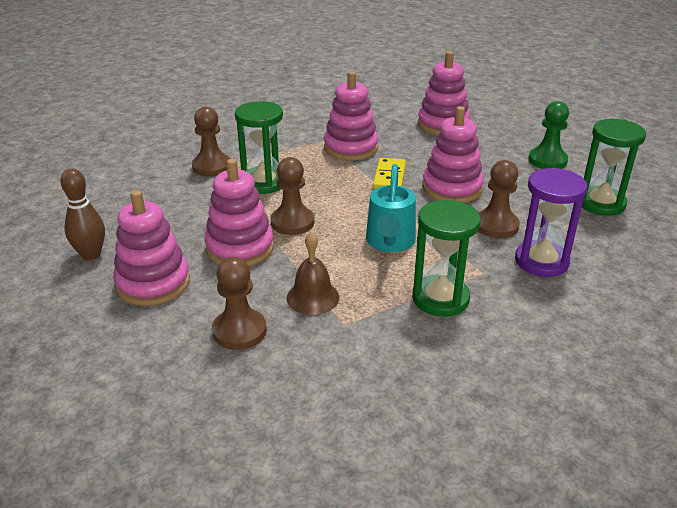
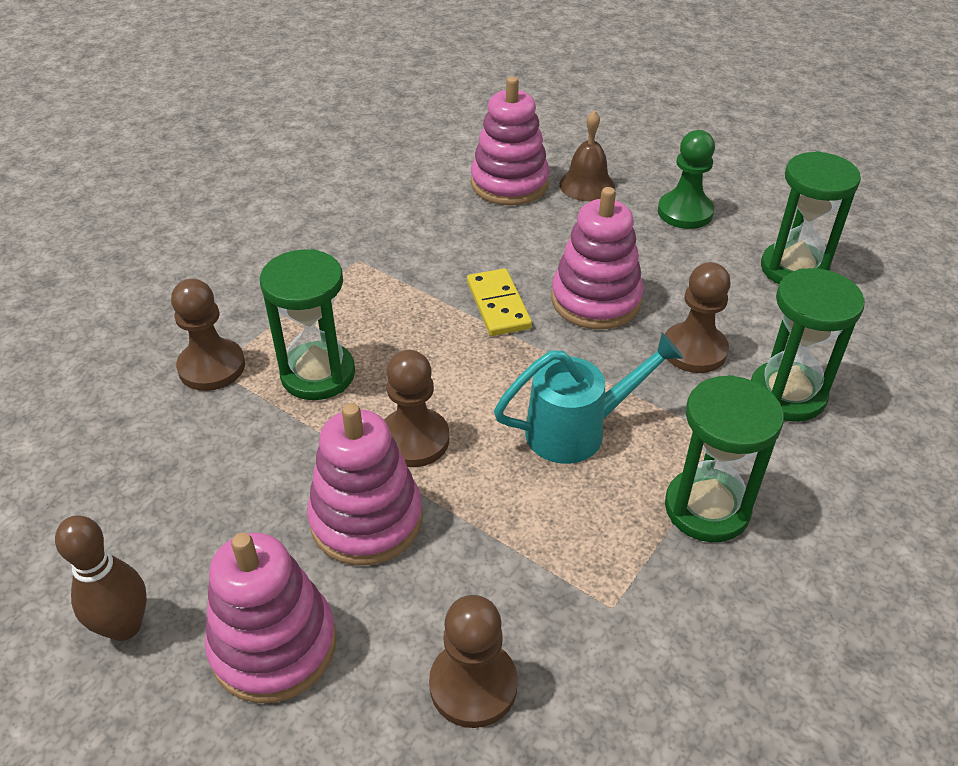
camera: 25 degrees left, 10 degrees up
(312, 297) = (537, 575): brown bell -> brown bell (587, 185)
(351, 148) = (407, 265): pink stacking toy -> none
(389, 243) = (577, 430): turquoise watering can -> turquoise watering can turned 90 degrees counterclockwise
(541, 261) = (787, 394): purple hourglass -> green hourglass

